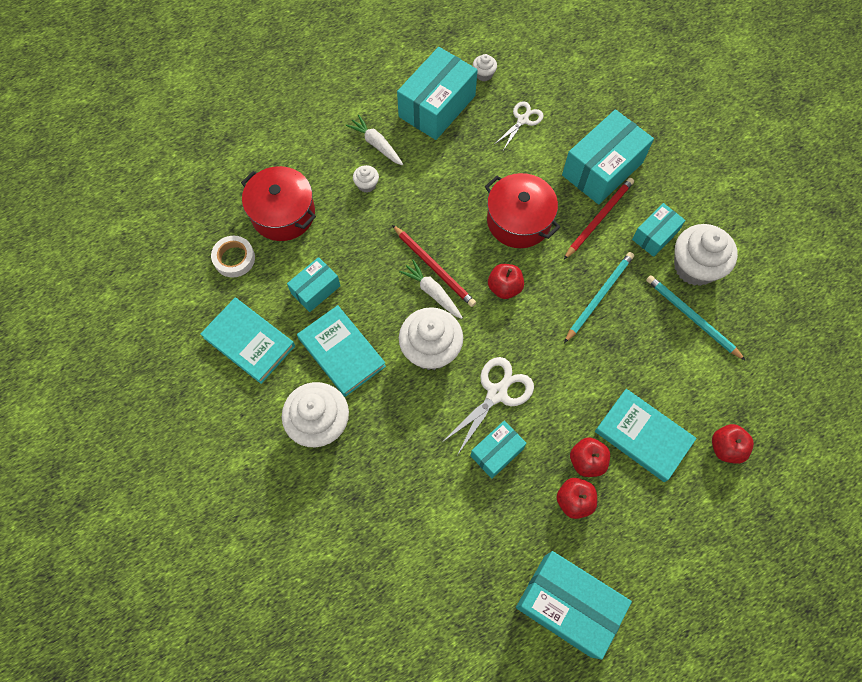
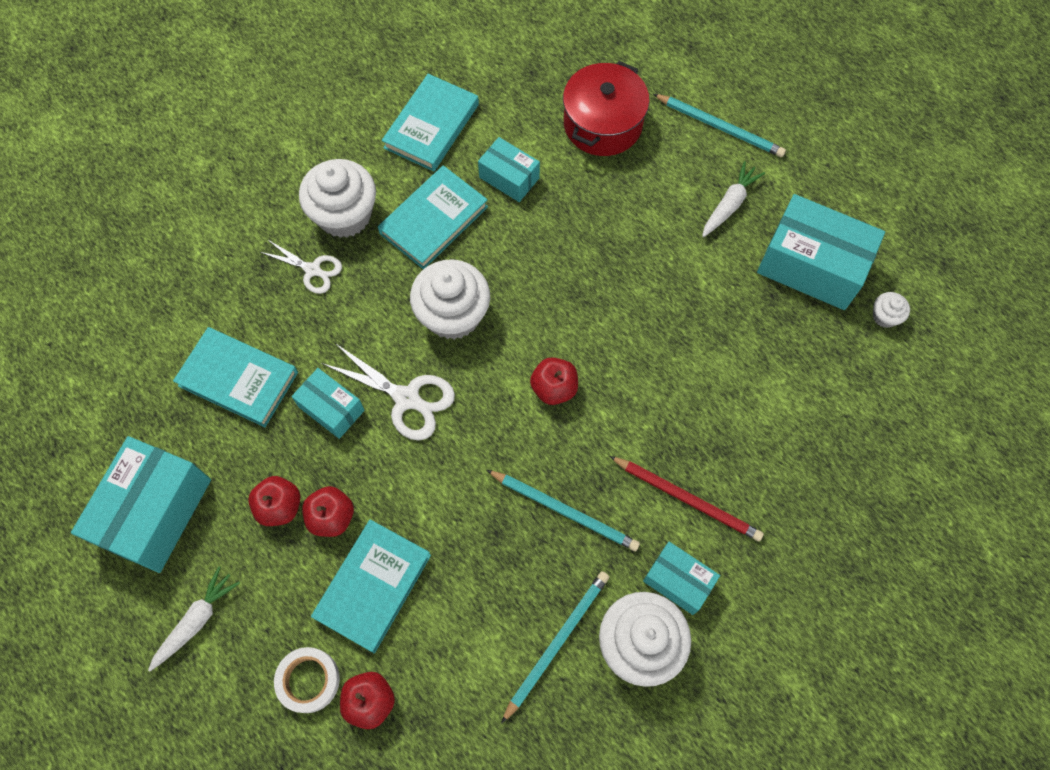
camera: 80 degrees right, 0 degrees up
(234, 258) = (532, 89): white tape -> white tape (308, 680)
(308, 136) = (720, 127): none -> turquoise pencil
(366, 184) = (666, 204): white cupcake -> none
(432, 292) = (530, 304): white carrot -> white carrot (196, 620)
(434, 267) = (565, 301): red pencil -> none
(458, 526) = (238, 379): none -> turquoise book
(518, 221) = (657, 393): red pot -> none
(522, 120) = (822, 378): white scissors -> white scissors (312, 270)
(602, 169) = (771, 496): turquoise box -> none

